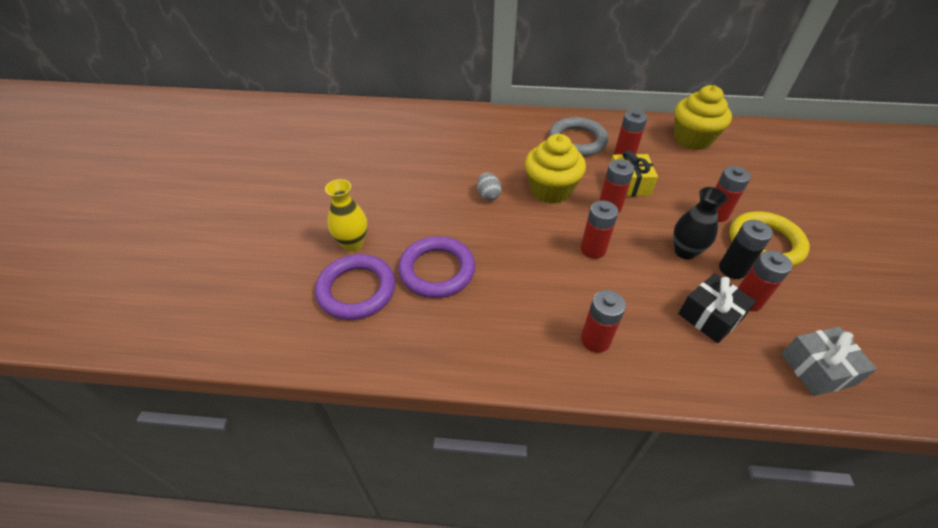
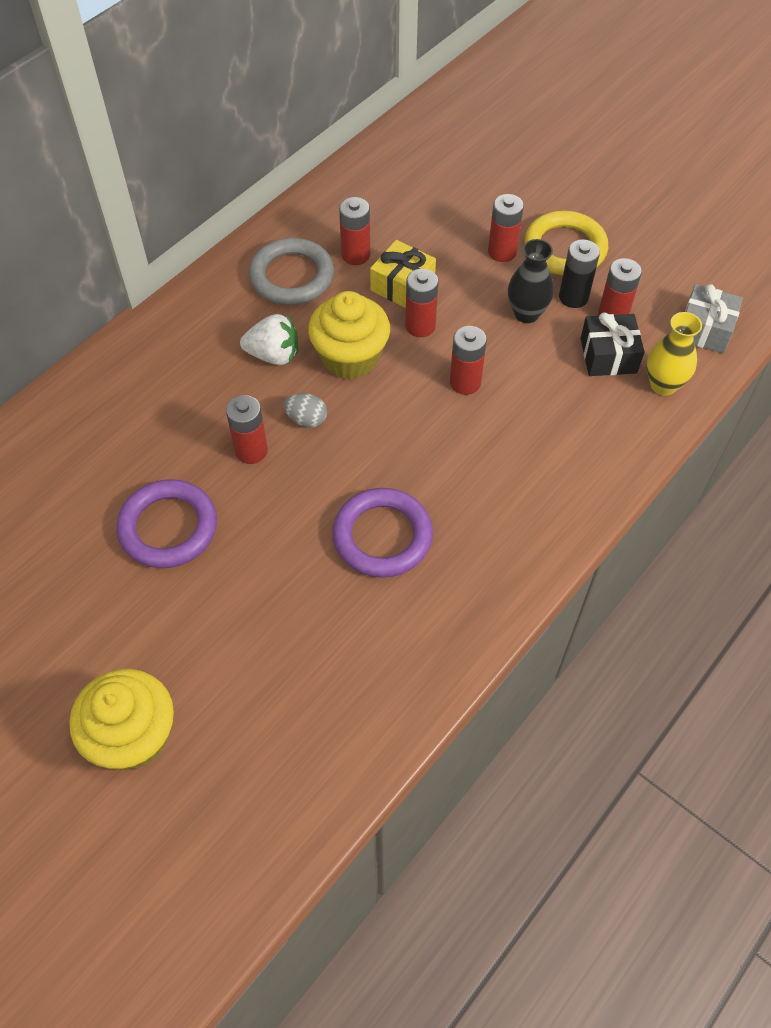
camera: 55 degrees left, 10 degrees up
(352, 243) = (270, 598): yellow vase -> yellow vase (663, 385)
(356, 290) = (349, 628): purple ring -> purple ring (168, 527)
(517, 161) = (273, 355): none -> white strawberry
(595, 340) = (570, 458): red battery -> red battery (251, 451)
(692, 139) = (384, 179): yellow cupcake -> yellow cupcake (133, 736)

